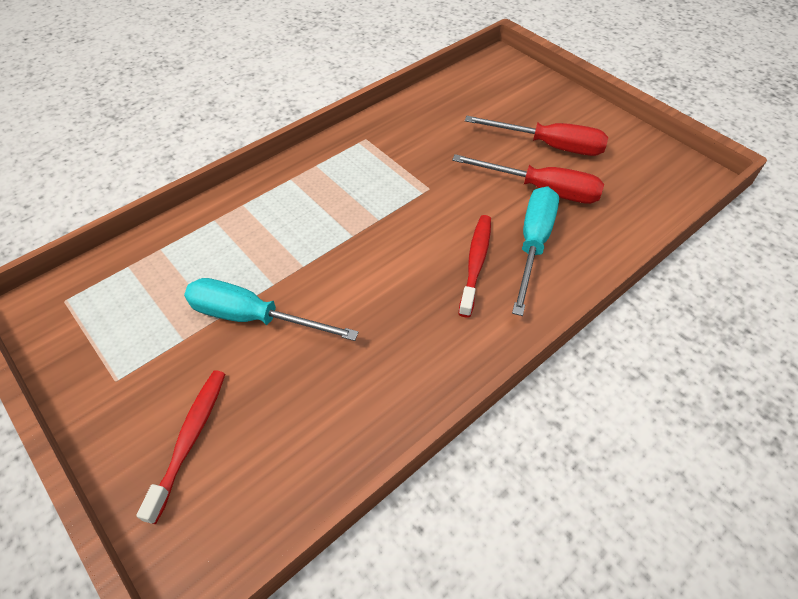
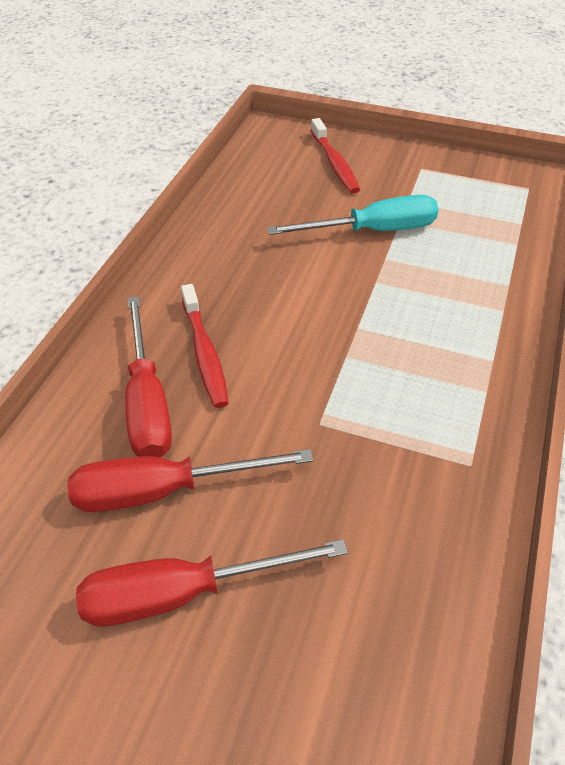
camera: 150 degrees right, 5 degrees down
(533, 244) = (147, 402): turquoise screwdriver -> red screwdriver

